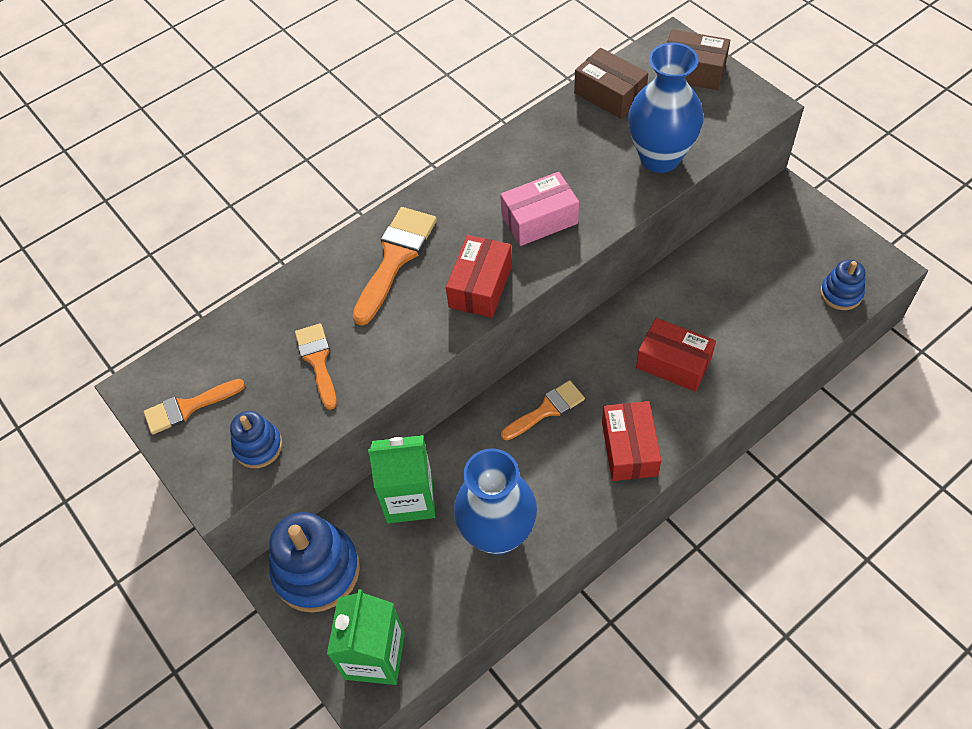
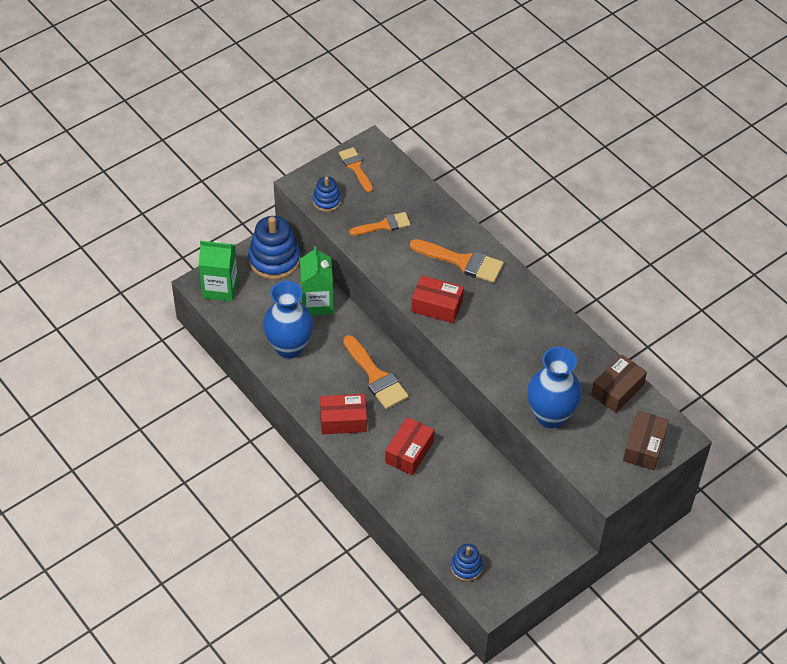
camera: 85 degrees right, 5 degrees down
(539, 219) = (493, 340): pink box -> none
(547, 409) = (376, 377): orange brush -> orange brush, size x1.54

